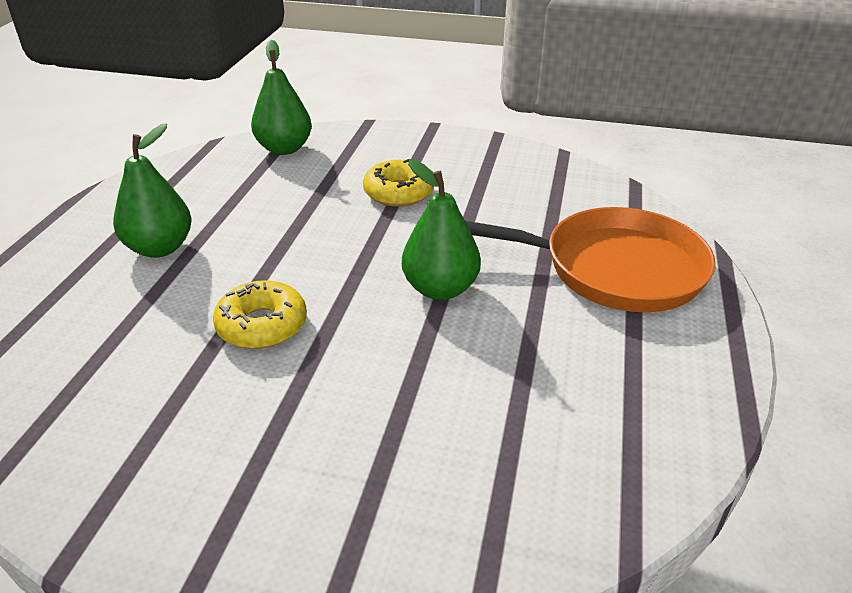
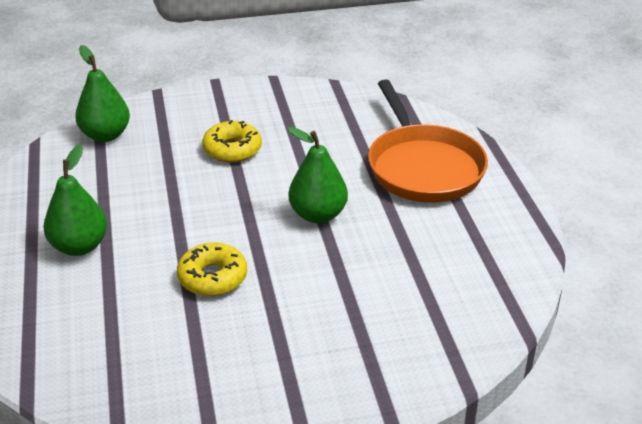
camera: 25 degrees left, 0 degrees up
(612, 269) = (423, 167): orange pan -> orange pan turned 90 degrees clockwise

